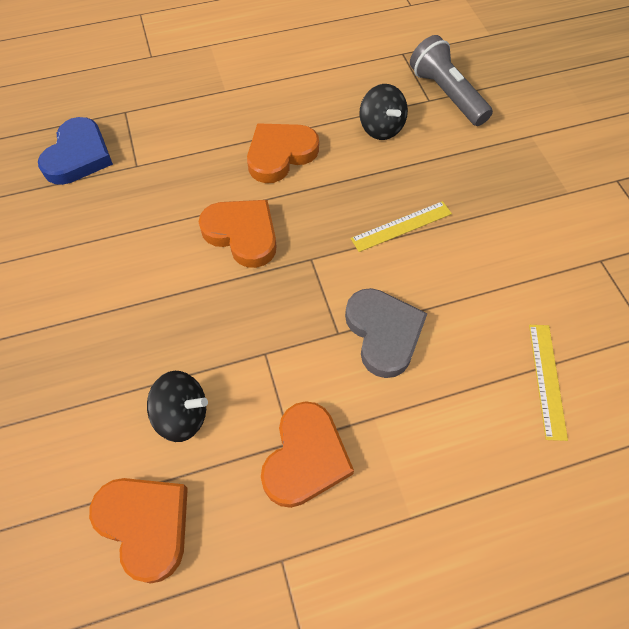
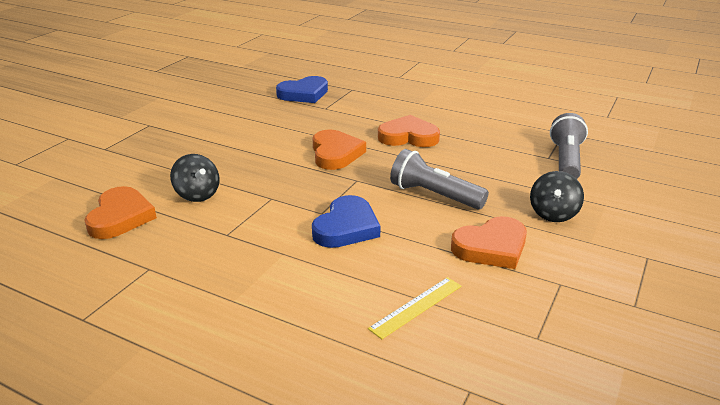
camera: 45 degrees right, 30 degrees down
(305, 457) = (223, 243): orange heart -> orange heart (491, 247)
(381, 128) = (491, 154): black spinning top -> black spinning top (553, 214)
(383, 333) = (346, 227): grey heart -> blue heart
(401, 226) = (434, 195): yellow ruler -> grey flashlight

